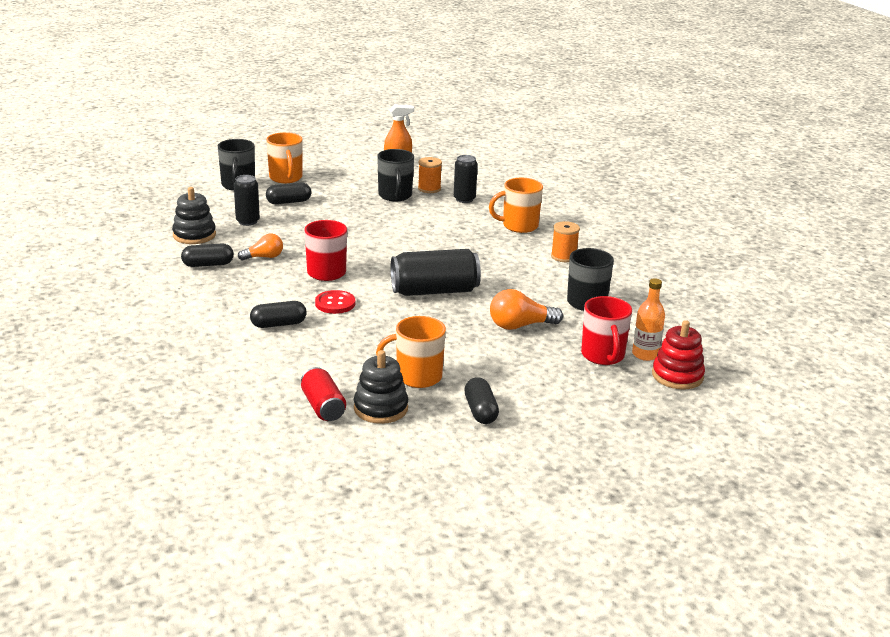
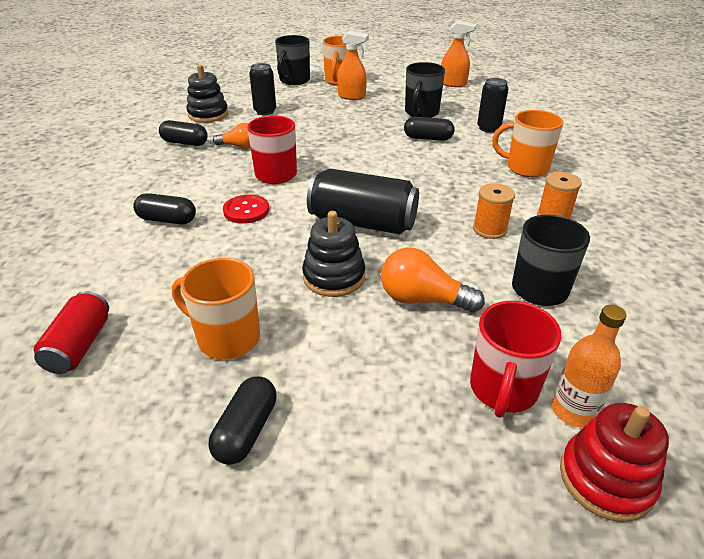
camera: 30 degrees right, 10 degrees up
(289, 202) = (319, 101): black capsule -> black capsule (428, 138)
(315, 192) = (352, 96): none -> orange spray bottle
(381, 408) = (135, 374): black stacking toy -> black stacking toy (334, 277)
(429, 189) = (461, 112): orange spool -> orange spool (489, 229)

